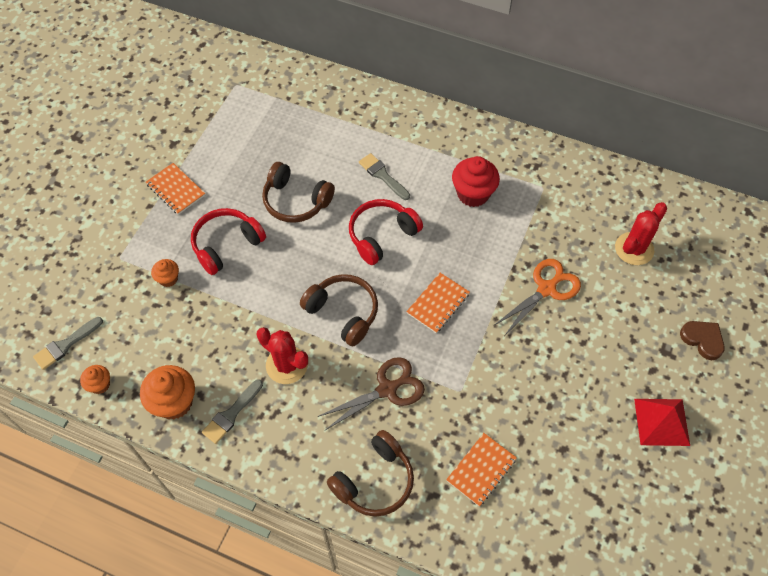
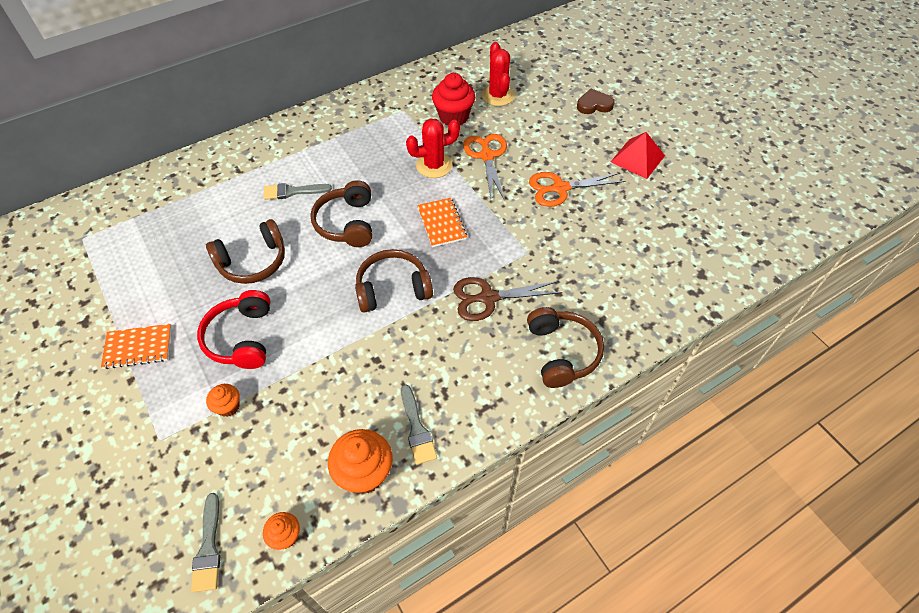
camera: 55 degrees left, 5 degrees down
(286, 365) = (405, 357): red cactus -> red cactus (434, 165)
(382, 235) = (347, 223): red headphones -> brown headphones
(387, 389) = (488, 298): brown scissors -> brown scissors turned 105 degrees counterclockwise
(473, 194) = (368, 149): red cupcake -> red cupcake (453, 117)
(481, 470) = (602, 277): orange notebook -> none
(559, 374) = (560, 188): none -> orange scissors

